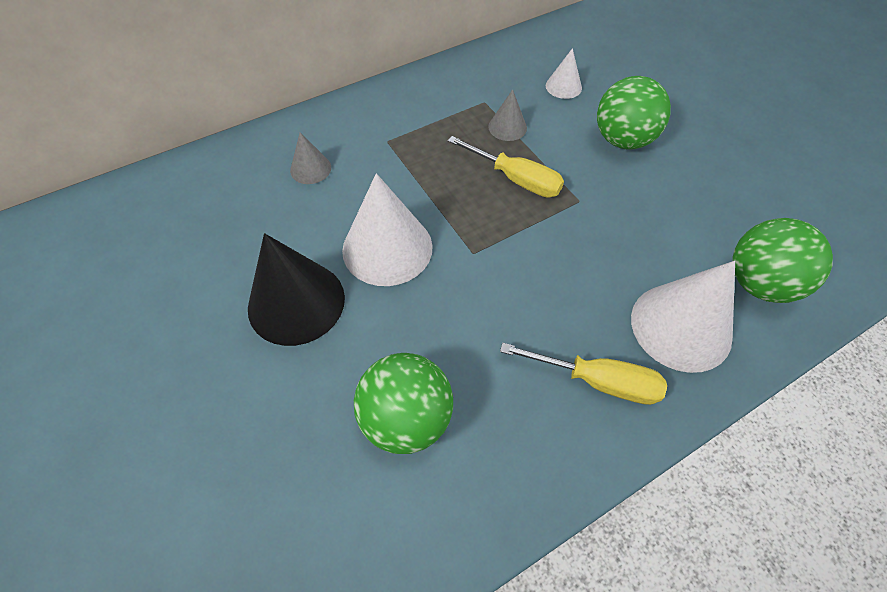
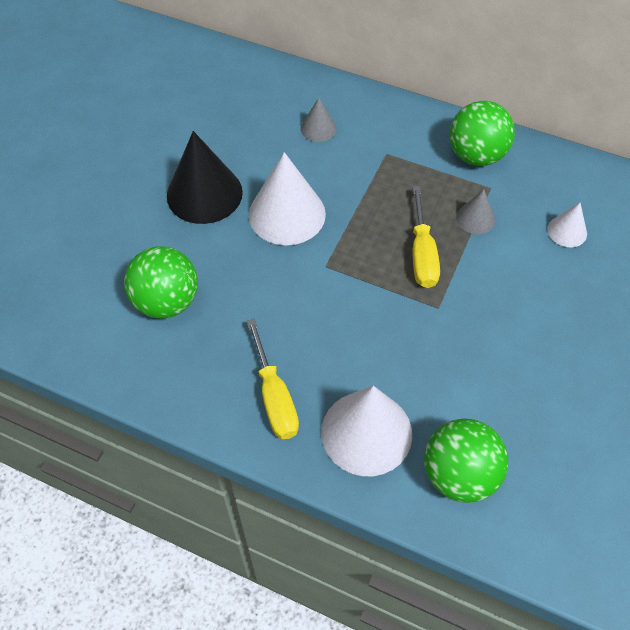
camera: 55 degrees right, 0 degrees up
(622, 140) = (540, 306): green ball -> green ball (476, 155)

